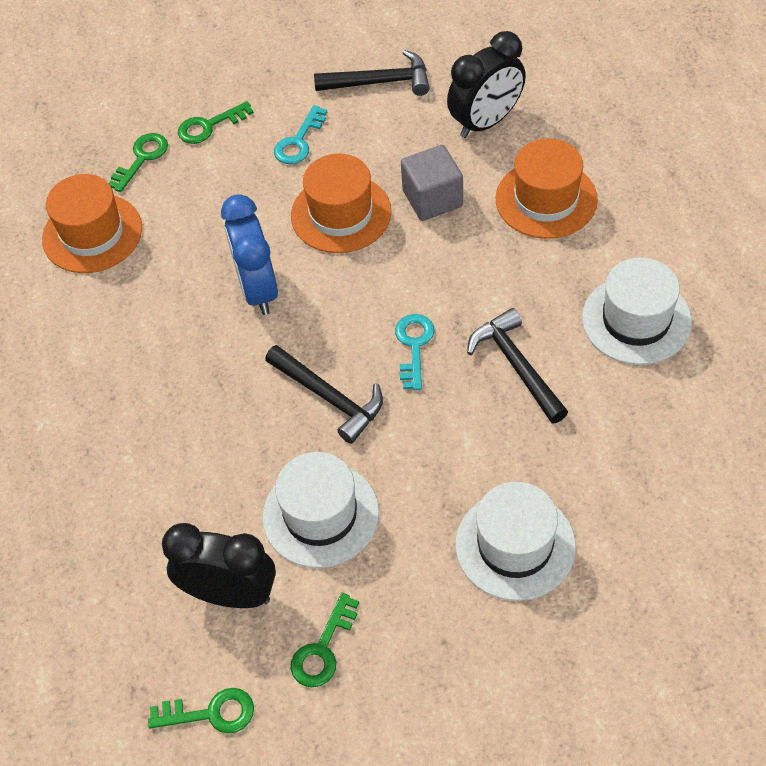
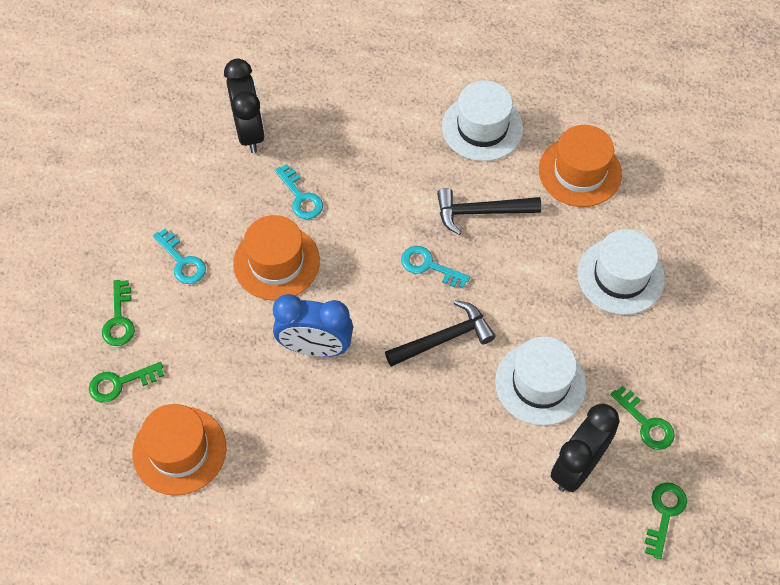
camera: 70 degrees left, 5 degrees up
(142, 158) = (120, 383): green key -> green key turned 75 degrees counterclockwise
(380, 82) = (159, 181): black hammer -> none
(432, 198) = (301, 197): grey cube -> turquoise key
(546, 199) = (347, 129): orange hat -> orange hat (579, 172)

